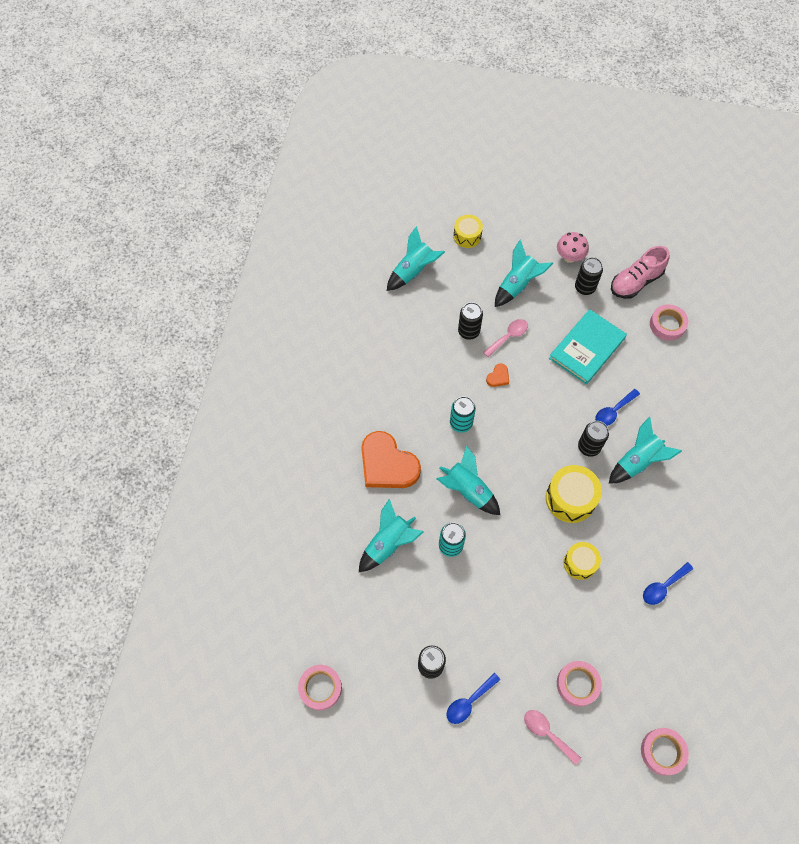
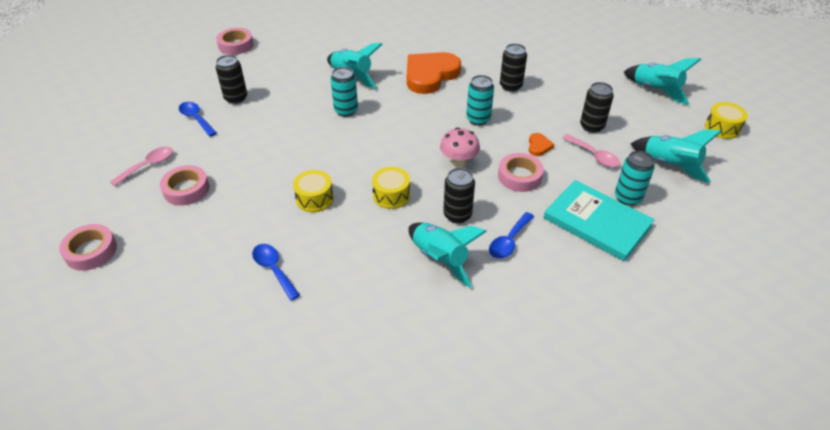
camera: 90 degrees right, 20 degrees down
(468, 490) = (403, 122): turquoise rocket -> none
(498, 377) = (539, 146): orange heart -> orange heart turned 120 degrees counterclockwise
(558, 322) = (628, 197): none -> turquoise can
(569, 257) = (734, 214): pink mushroom -> pink mushroom (458, 162)
(570, 499) = (391, 195): yellow drum -> yellow drum, size x0.64
(584, 287) = (691, 226): black can -> black can (510, 86)
(613, 411) = (509, 241): blue spoon -> blue spoon turned 105 degrees counterclockwise
(635, 282) = (724, 281): pink shoe -> none
(667, 325) = (661, 312): pink tape -> pink tape (519, 176)

